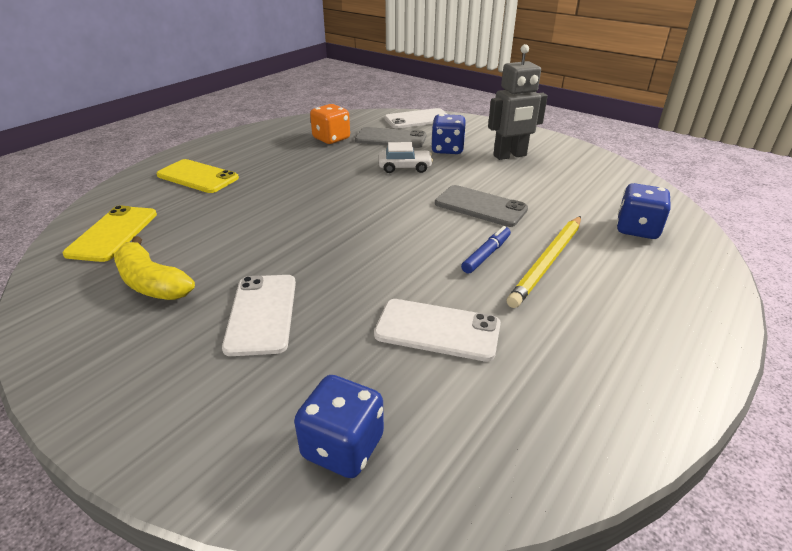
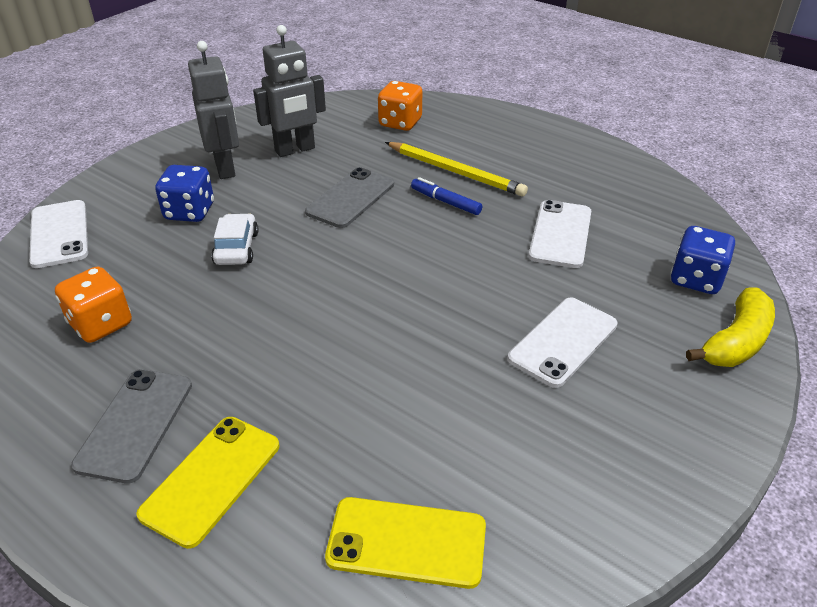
camera: 90 degrees left, 5 degrees up
(152, 283) = (526, 449): yellow banana -> yellow banana (736, 342)
(262, 313) = (563, 341): white phone -> white phone turned 45 degrees counterclockwise
(391, 138) = (128, 260): grey phone -> grey phone (135, 424)
(551, 179) = (295, 150): none -> grey robot
(637, 229) = (400, 123): blue dice -> orange dice

